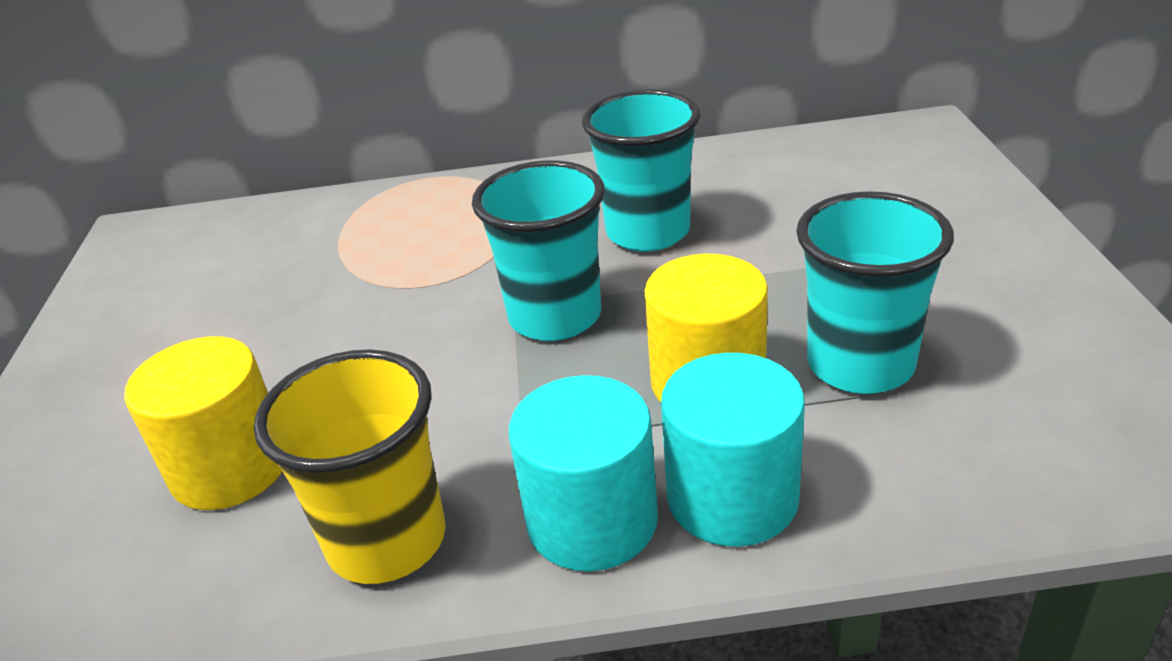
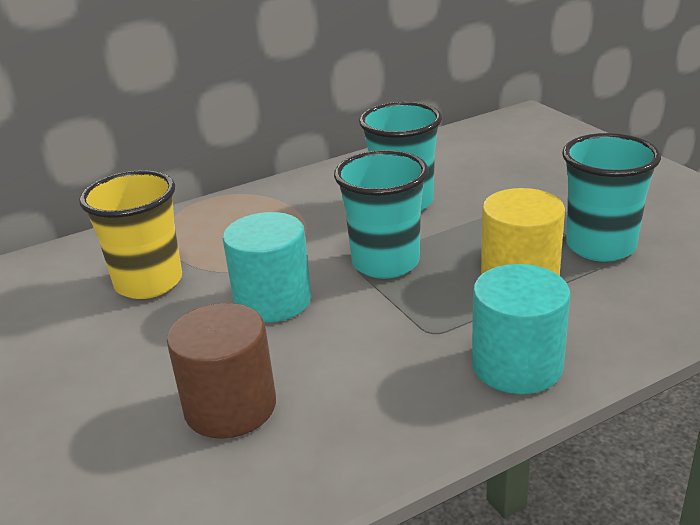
camera: 25 degrees left, 5 degrees down
(230, 467) = (230, 407): yellow cylinder -> brown cylinder
(387, 541) = (393, 414): yellow cup -> yellow cup (149, 283)
(732, 497) = (589, 331): turquoise cylinder -> turquoise cylinder (273, 300)

